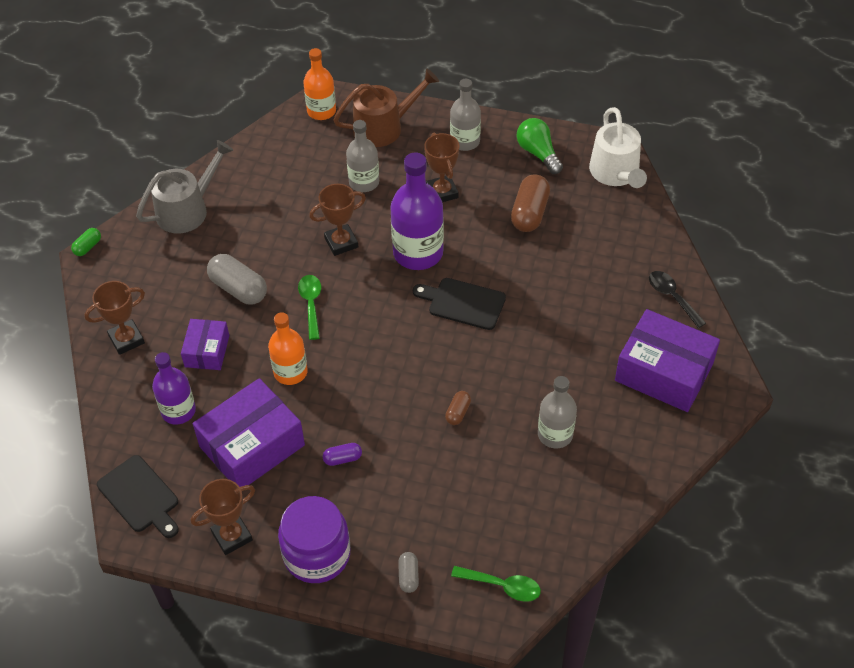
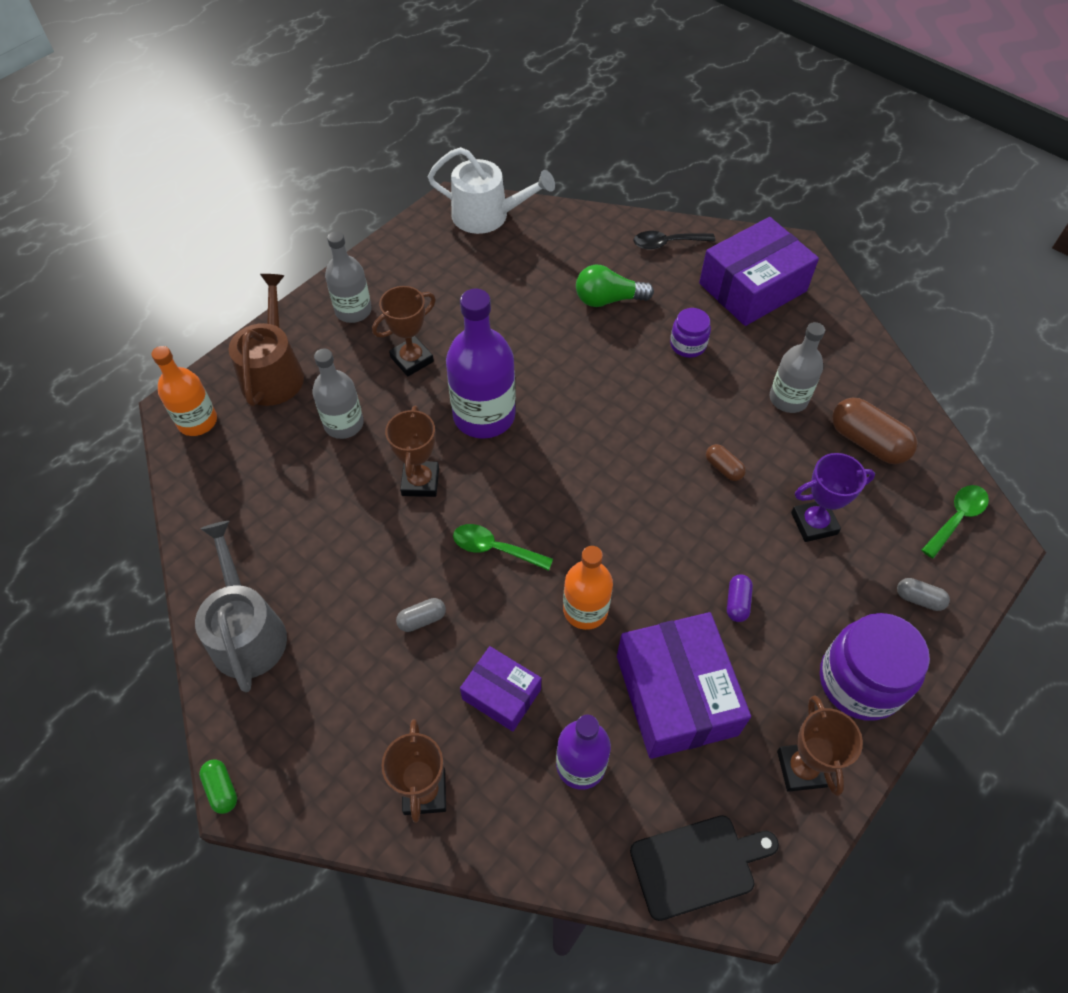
camera: 65 degrees left, 5 degrees up
(238, 289) = (422, 619): grey capsule -> grey capsule, size x0.52
(440, 487) = (814, 523): none -> purple trophy
(442, 192) = (412, 359): brown trophy -> brown trophy turned 45 degrees counterclockwise
(463, 303) = (579, 404): black cutting board -> none
(530, 213) = (493, 300): brown capsule -> brown capsule (867, 442)
(538, 153) = (417, 260): green light bulb -> green light bulb (608, 299)
(567, 349) = (688, 345): none -> purple jar

